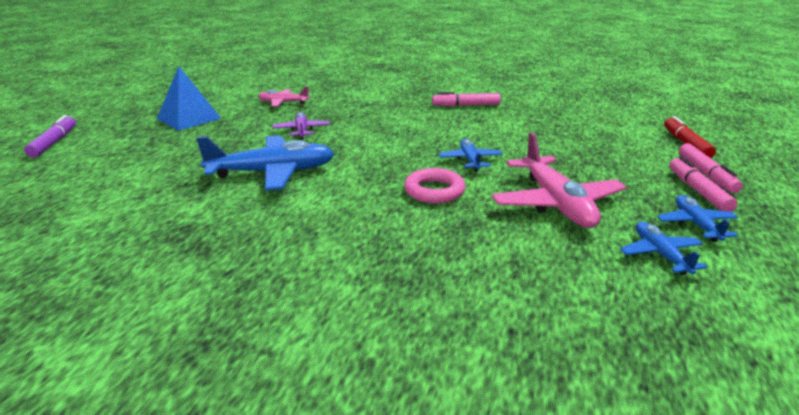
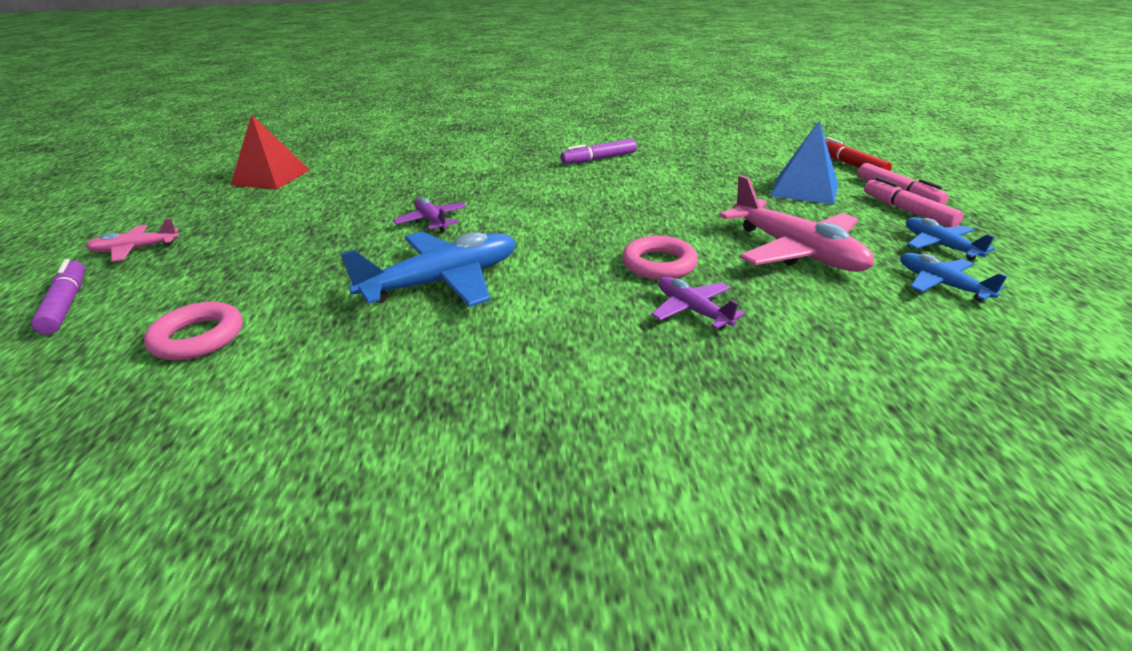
camera: 20 degrees left, 5 degrees up
(104, 176) = (198, 337): none -> pink ring
(189, 118) = (258, 231): blue pyramid -> blue pyramid (804, 189)
(225, 84) = (271, 177): none -> red pyramid
(283, 103) = (374, 189): pink plane -> pink plane (135, 249)
(426, 228) = (692, 310): none -> purple plane
(466, 105) = (599, 159): pink marker -> purple marker
(470, 160) = (663, 221): blue plane -> none

